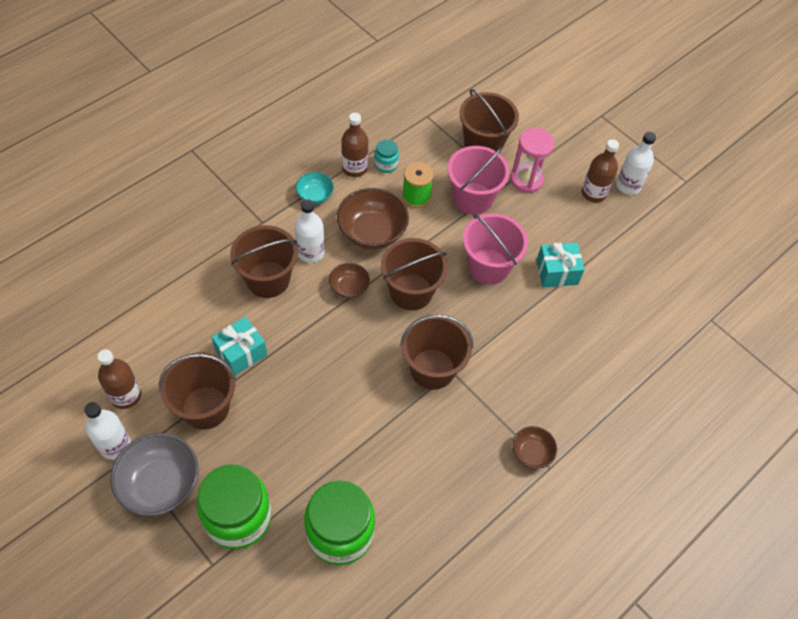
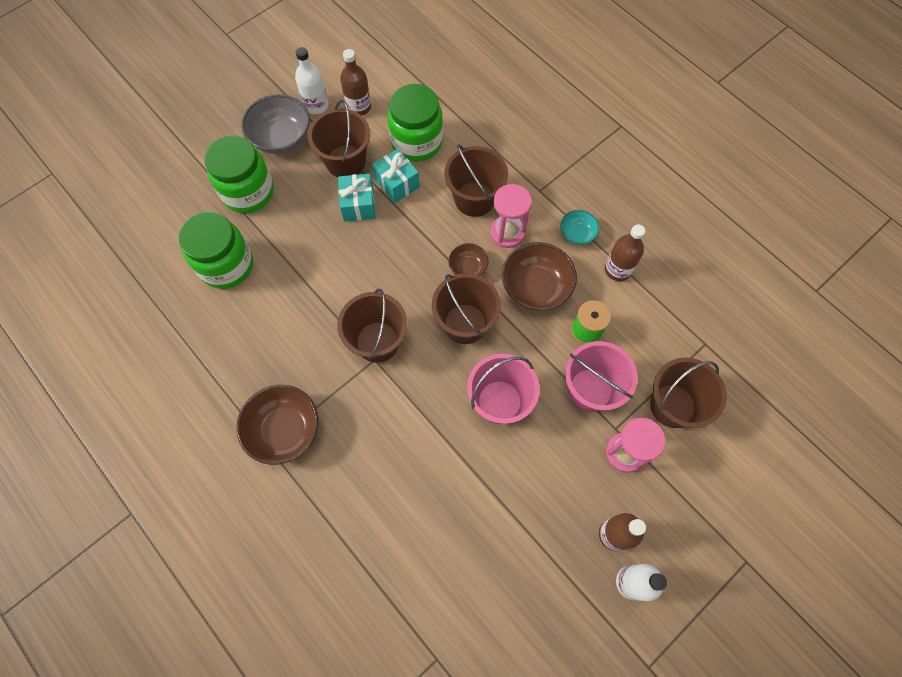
camera: 95 degrees right, 10 degrees up
(187, 333) = (417, 142): none -> green jar
(310, 252) = (507, 233): white bottle -> pink hourglass
(386, 165) = (626, 300): turquoise jar -> none
(531, 453) = (284, 430): brown bowl -> brown bowl, size x1.82
(557, 272) = (495, 476): turquoise gift -> turquoise gift (358, 205)

